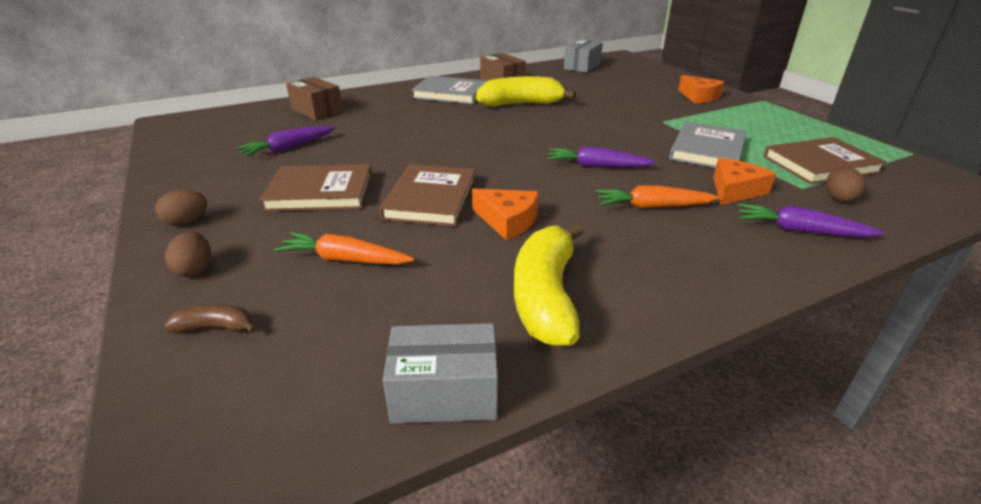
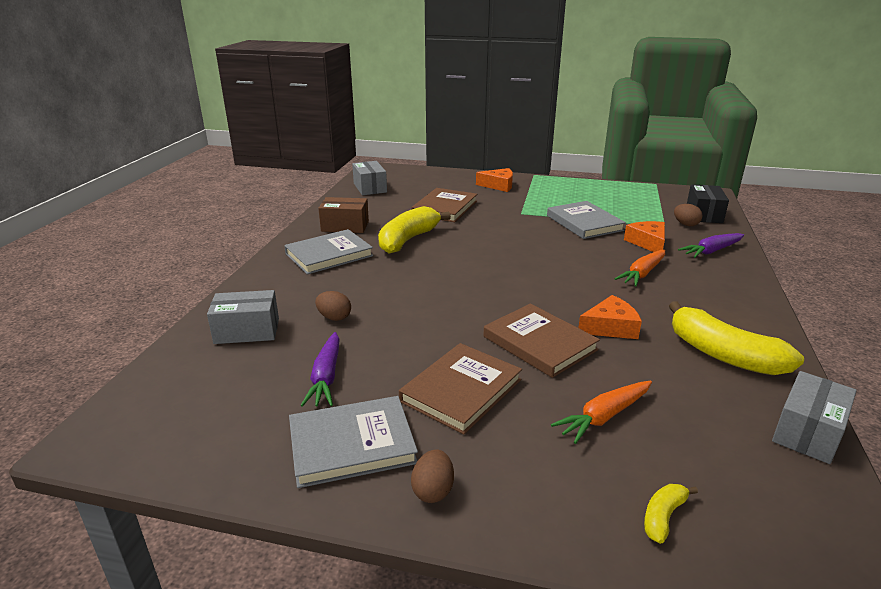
camera: 50 degrees left, 5 degrees down
(195, 269) = (546, 507): brown egg -> brown egg (334, 317)
(216, 328) = (663, 517): brown banana -> yellow banana
(219, 181) = (352, 444): none -> grey book
(317, 111) = (247, 331): brown box -> grey box
(596, 166) = (563, 263): purple carrot -> none
(820, 164) = (642, 208): brown book -> brown book (445, 208)
(899, 201) = (704, 214): none -> black box

